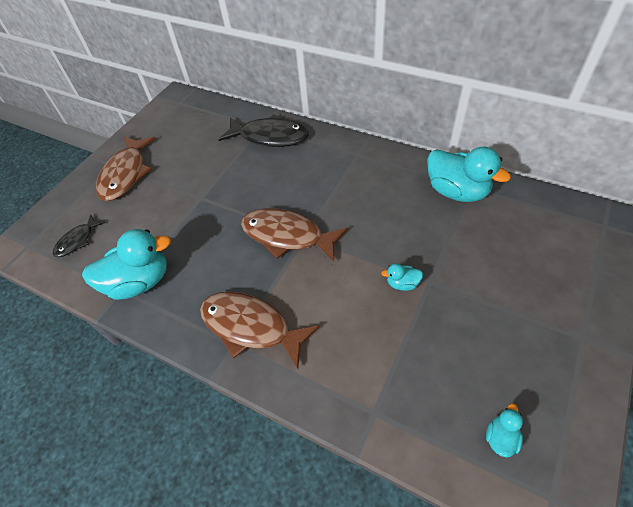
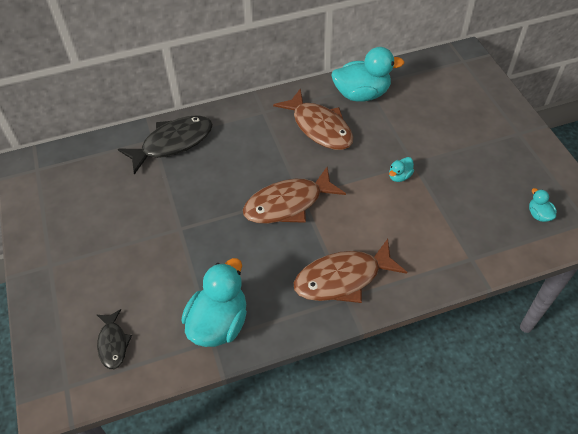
camera: 50 degrees left, 0 degrees up
(126, 174) = (77, 262): brown fish -> brown fish (319, 127)

